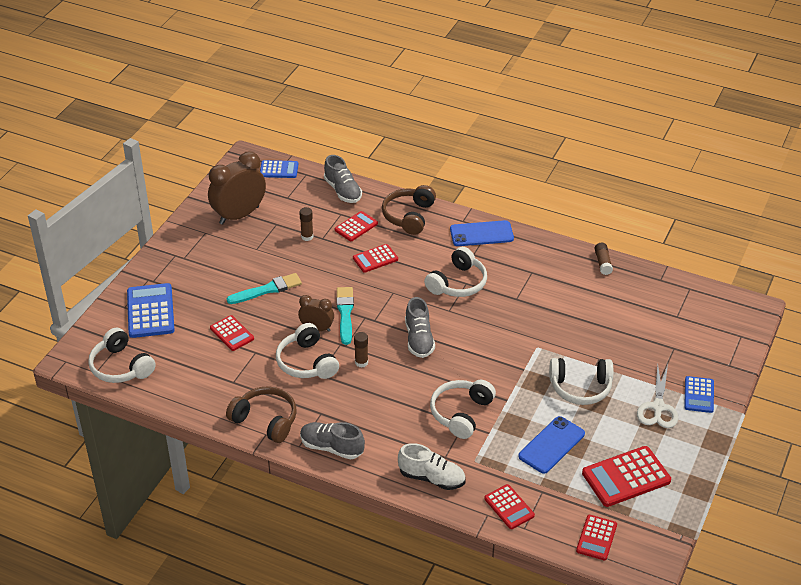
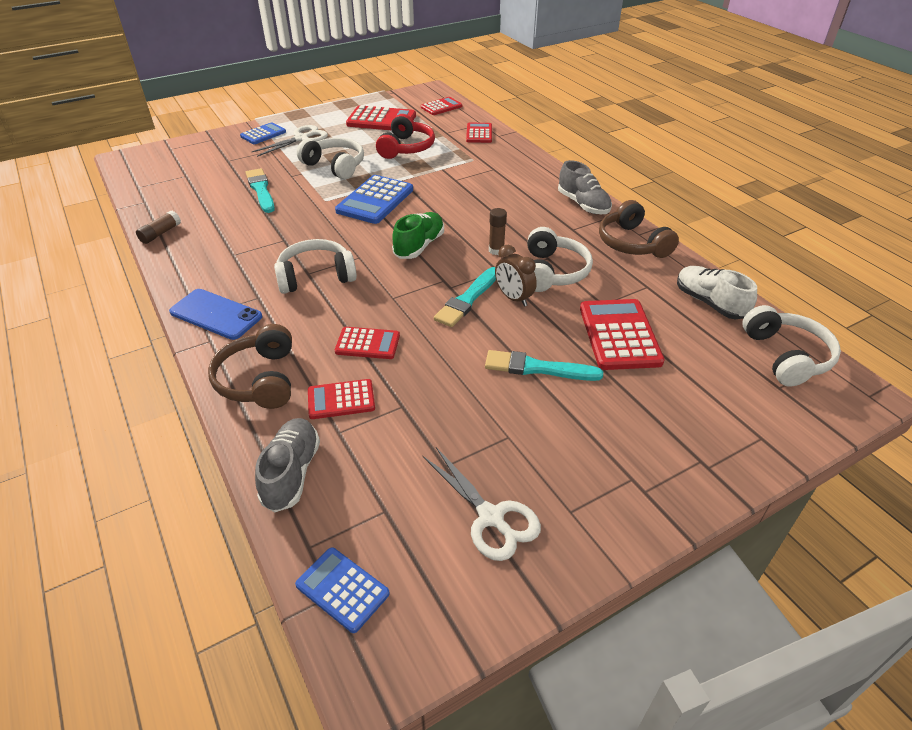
camera: 145 degrees left, 0 degrees up
(150, 311) = (721, 412): blue calculator -> blue calculator (375, 200)
(232, 333) = (619, 335): red calculator -> red calculator, size x1.66
(239, 215) = (491, 517): brown clock -> white scissors
(307, 237) = (420, 418): brown glue stick -> none
(409, 216) = (259, 379): brown headphones -> brown headphones turned 120 degrees clockwise
(419, 339) = (419, 246): grey shoe -> green shoe
(432, 478) = (517, 162): white shoe -> white shoe (709, 303)
(461, 413) = (449, 185): white headphones -> none
(551, 445) = (406, 148): blue phone -> red headphones
(599, 332) = (261, 190): none -> turquoise brush

